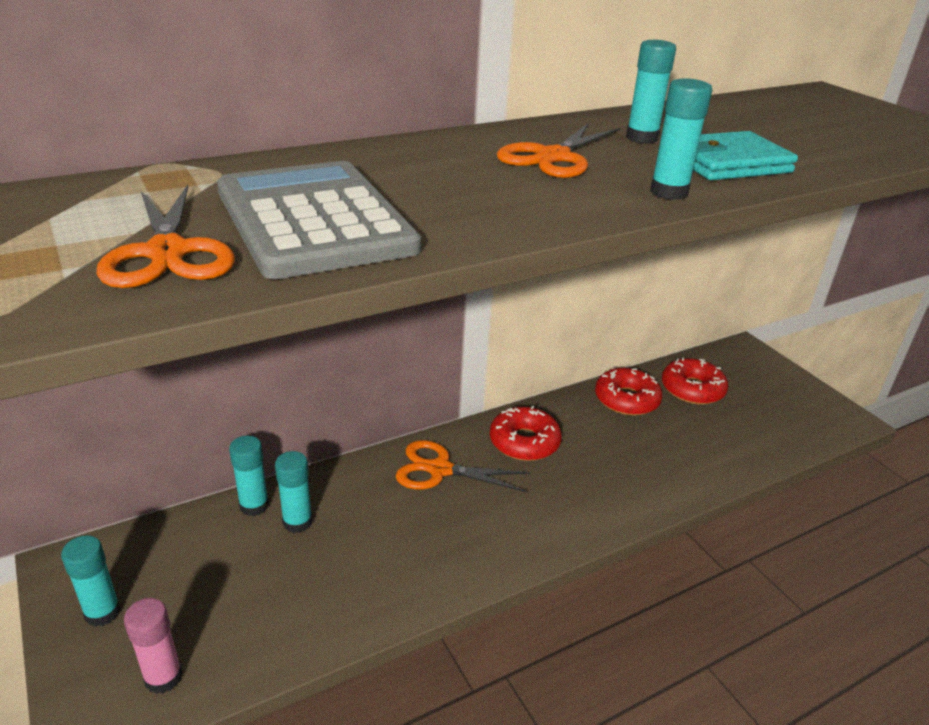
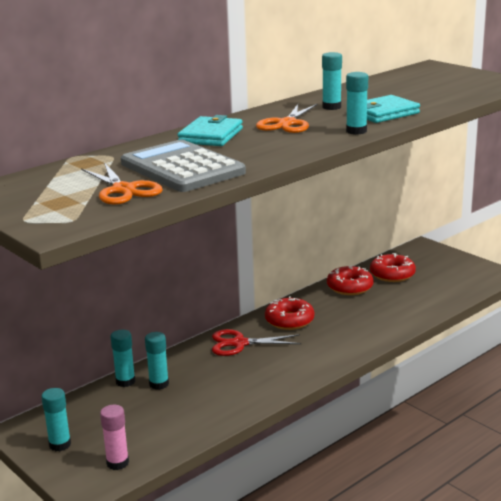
camera: 10 degrees left, 10 degrees down
(412, 160) = (211, 136): none -> turquoise wallet
(440, 469) = (239, 343): orange scissors -> red scissors

